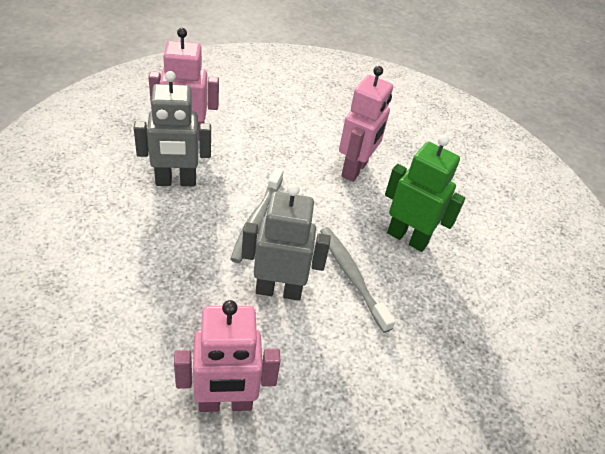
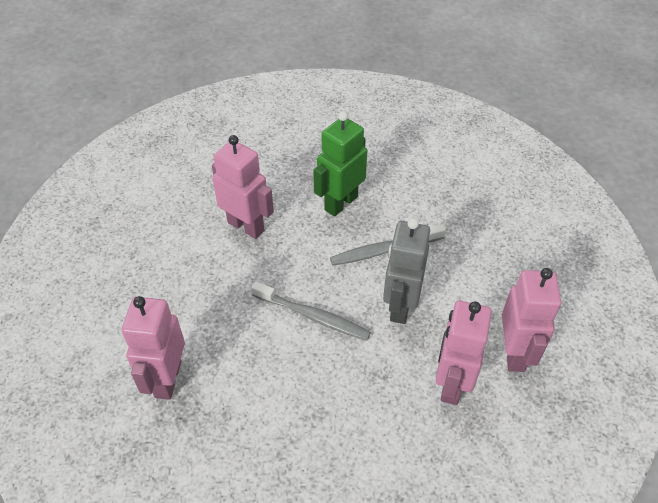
camera: 75 degrees left, 5 degrees up
(176, 182) = (249, 389): grey robot -> none
(182, 335) = (451, 384): none -> pink robot

